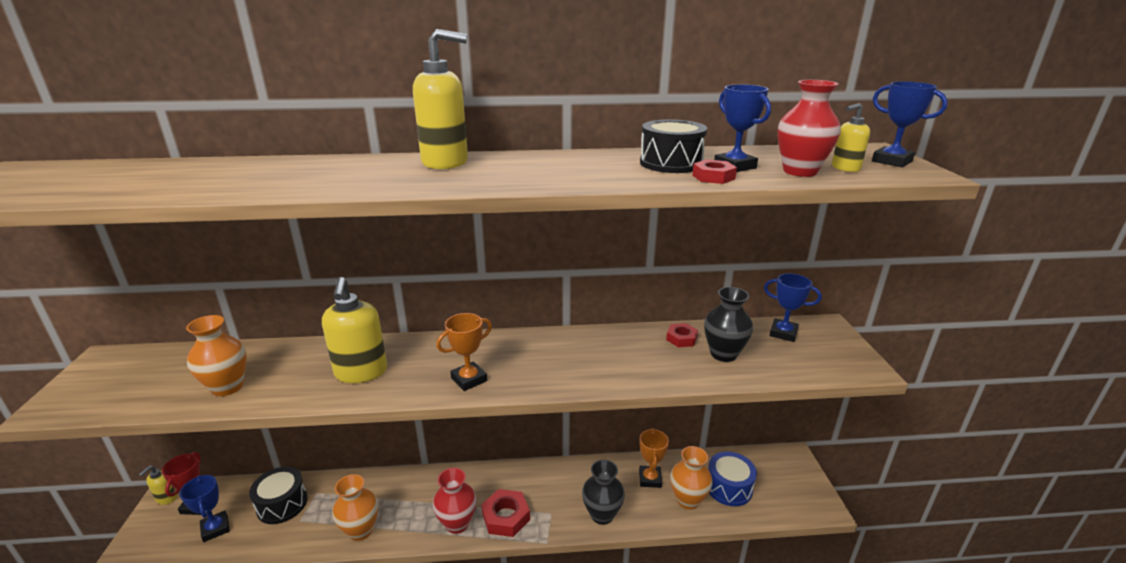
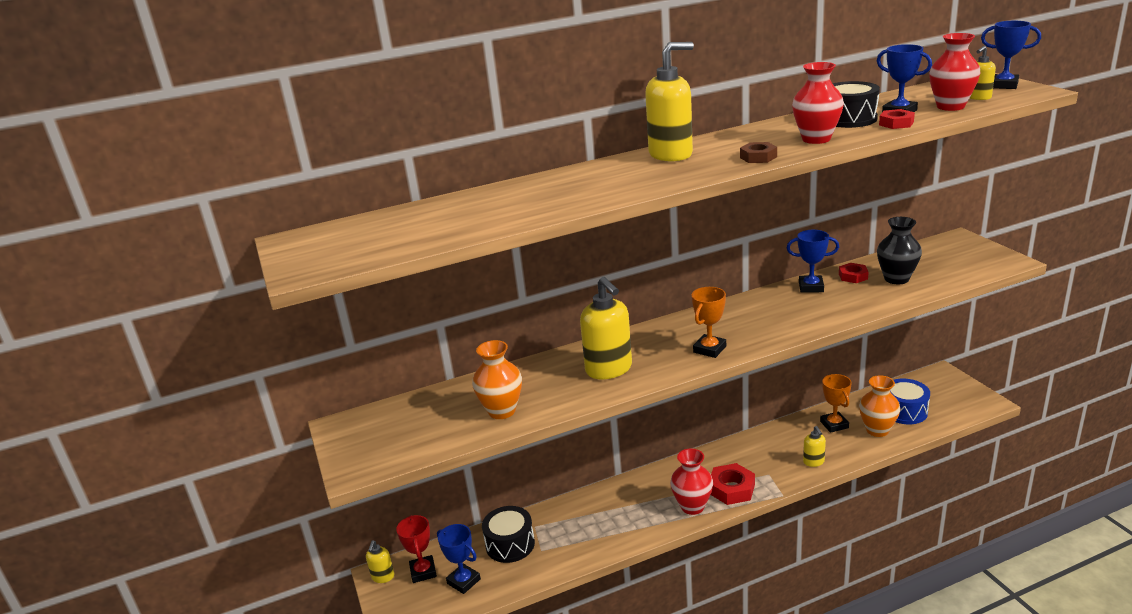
camera: 15 degrees left, 0 degrees up
(360, 530) = (608, 538): orange vase -> none
(516, 182) = (758, 157): none -> brown nut
(602, 515) = (813, 462): black vase -> yellow soap dispenser
(604, 176) = (816, 139): none -> red vase
(783, 333) = (929, 252): blue trophy -> blue trophy (811, 287)

